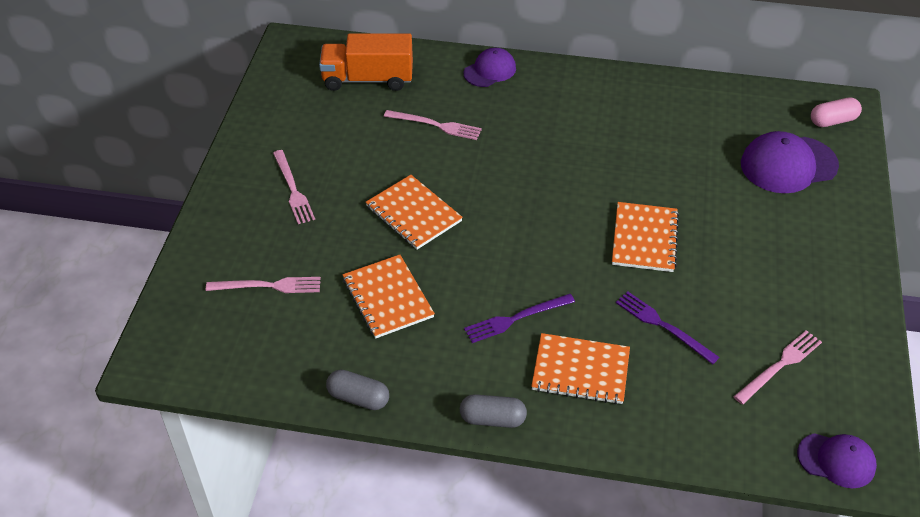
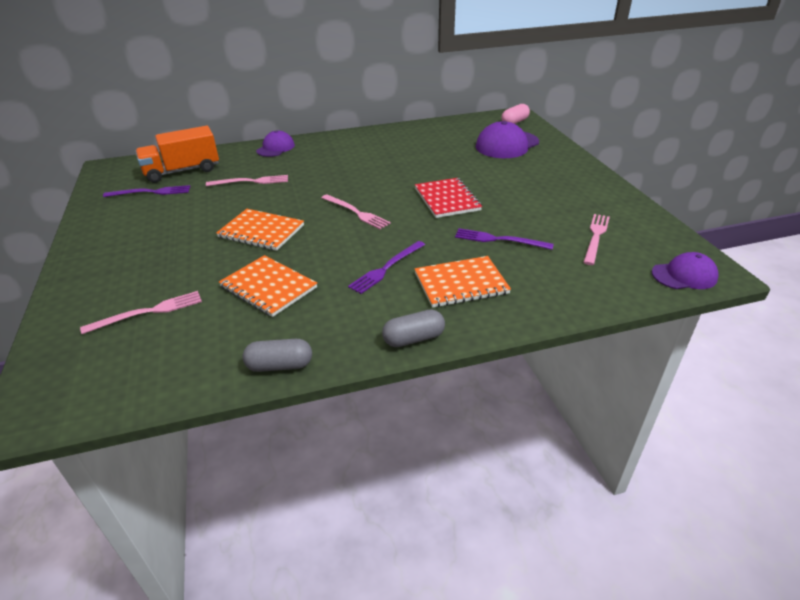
camera: 25 degrees left, 10 degrees down
(293, 189) = (145, 244): pink fork -> pink fork (356, 212)
(323, 106) = (151, 192): none -> purple fork
(644, 239) = (447, 199): orange notebook -> red notebook

